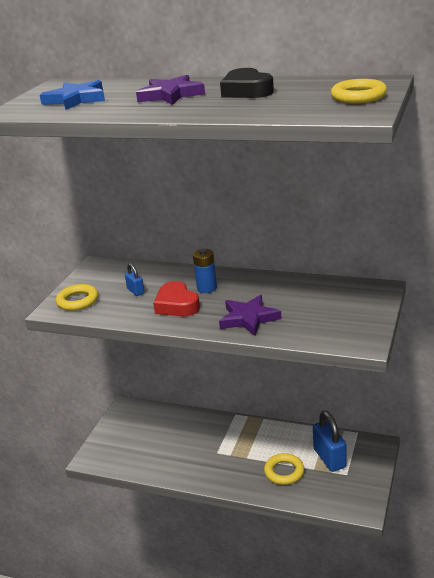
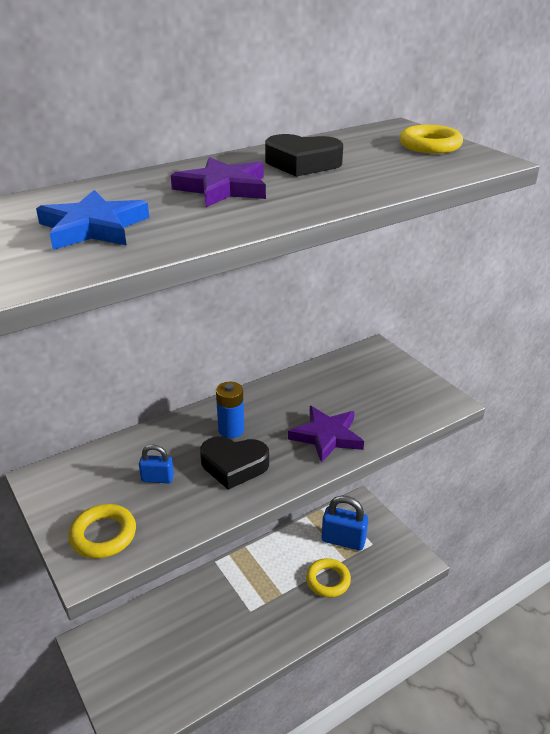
camera: 55 degrees left, 5 degrees up
(177, 305) = (234, 466): red heart -> black heart

